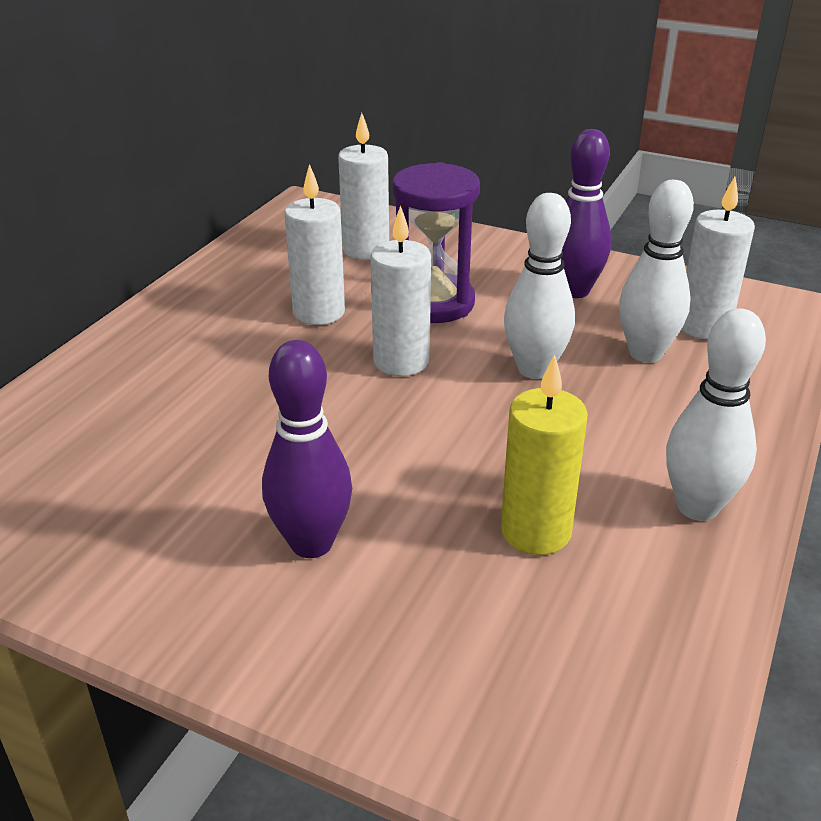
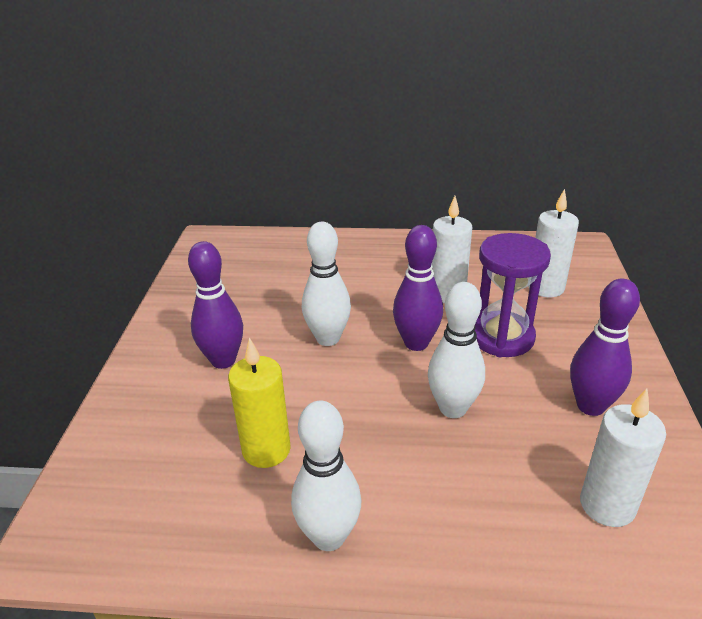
camera: 70 degrees right, 0 degrees up
(401, 362) = (416, 343): white candle -> purple bowling pin
(645, 353) = (526, 470): white bowling pin -> white bowling pin (328, 338)

